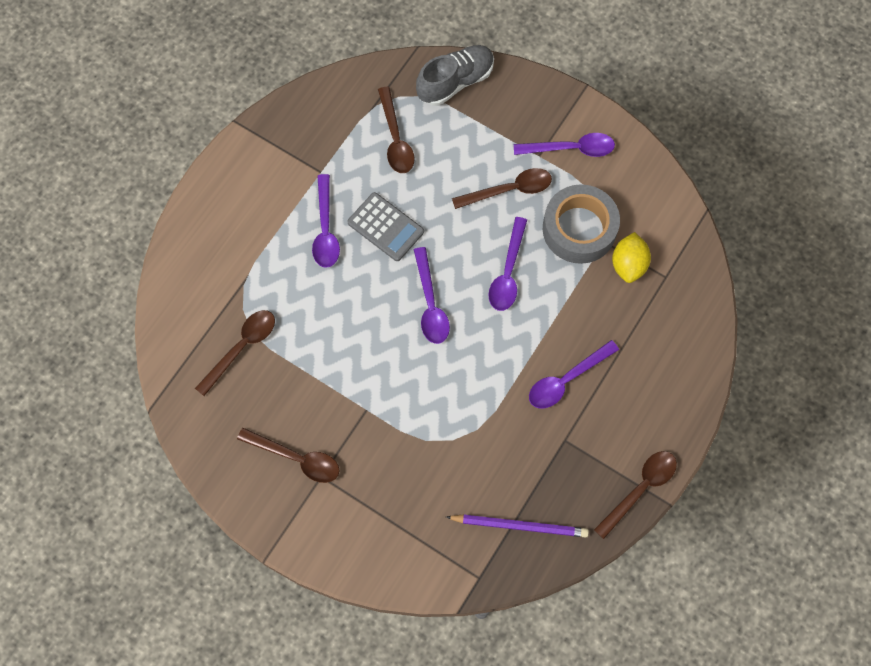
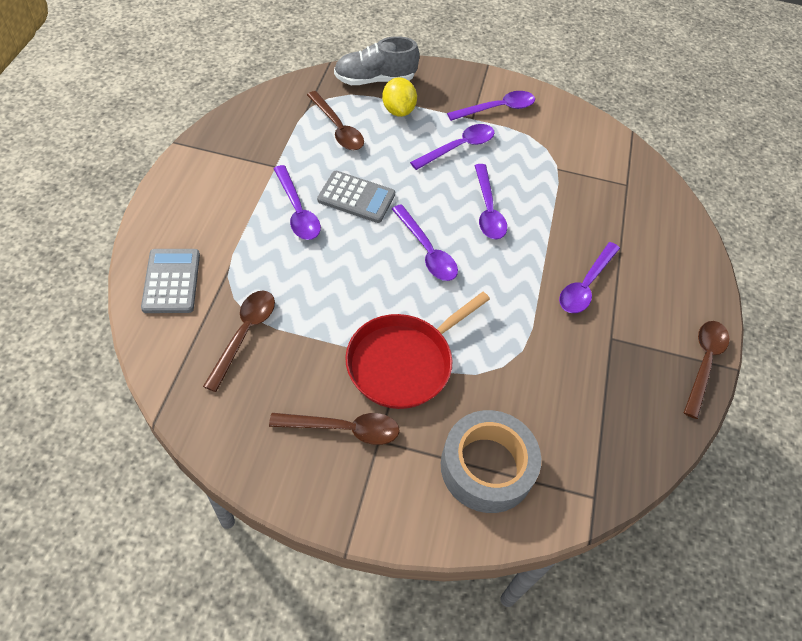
camera: 25 degrees left, 15 degrees down
(195, 278) = (171, 281): none -> grey calculator
(367, 411) = (403, 362): none -> red pan
(455, 82) = (375, 80): grey shoe -> grey shoe turned 135 degrees counterclockwise
(509, 190) = (458, 147): brown spoon -> purple spoon
(520, 526) = (609, 431): purple pencil -> none
(579, 229) = (534, 164): grey tape -> grey tape (487, 467)
(628, 265) = (591, 182): yellow lemon -> yellow lemon (398, 110)

